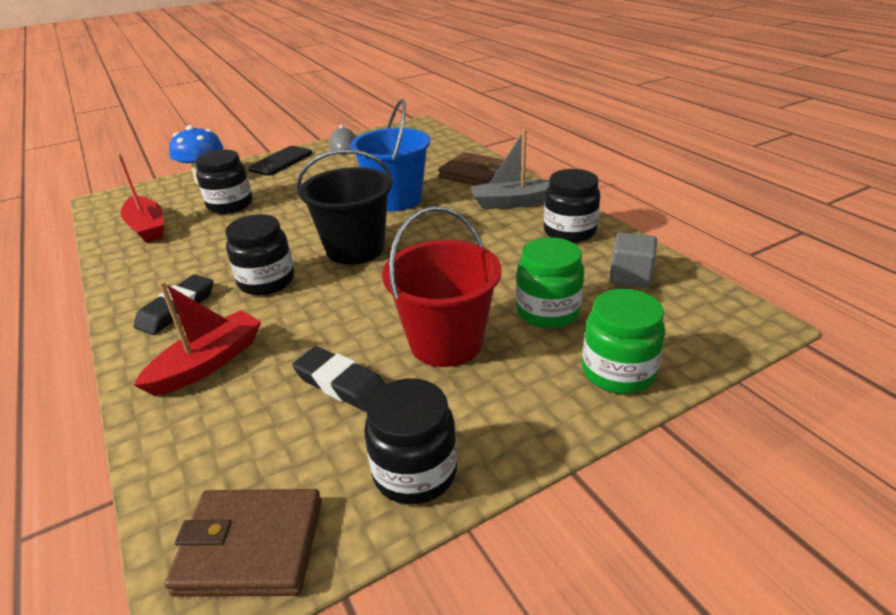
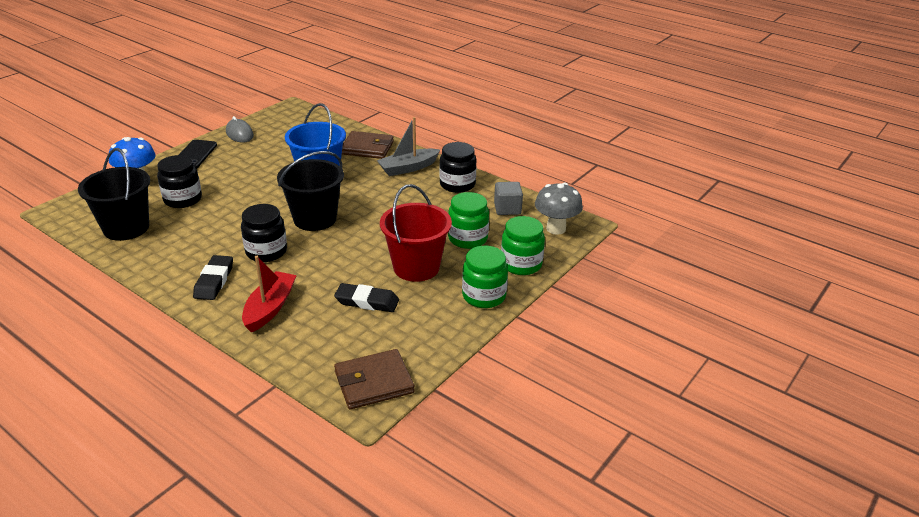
camera: 25 degrees left, 0 degrees up
(147, 227) = (126, 228): red boat -> black bucket
(415, 472) = (438, 333): black jar -> none
(528, 417) = (484, 296): none -> green jar
(701, 321) = (556, 229): none -> grey mushroom

